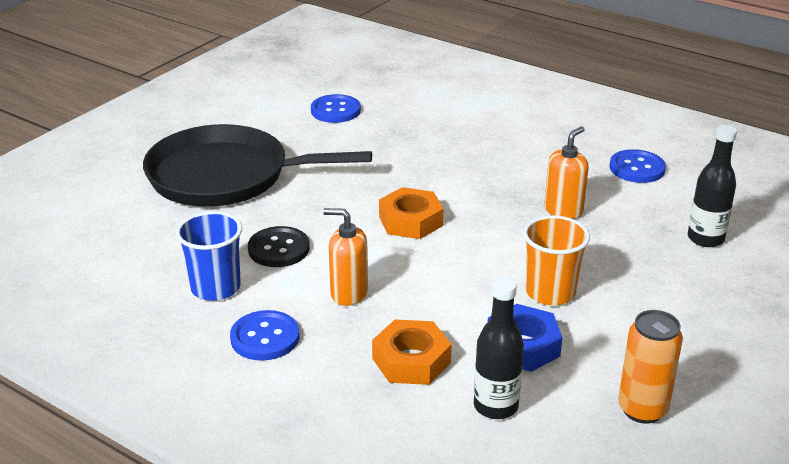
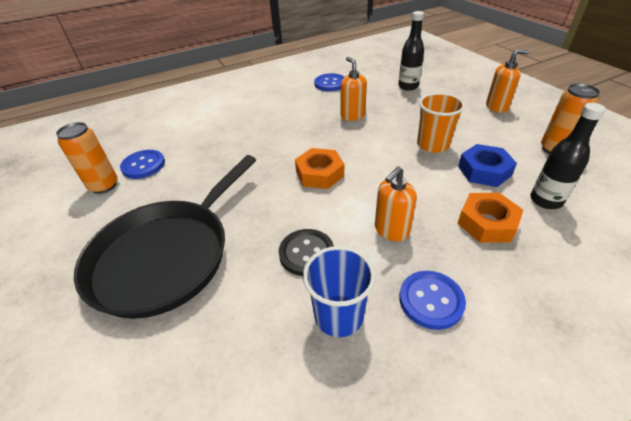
camera: 60 degrees left, 10 degrees up
(289, 105) = (104, 186): none -> orange can
(729, 338) = (497, 107): none -> orange soap dispenser

